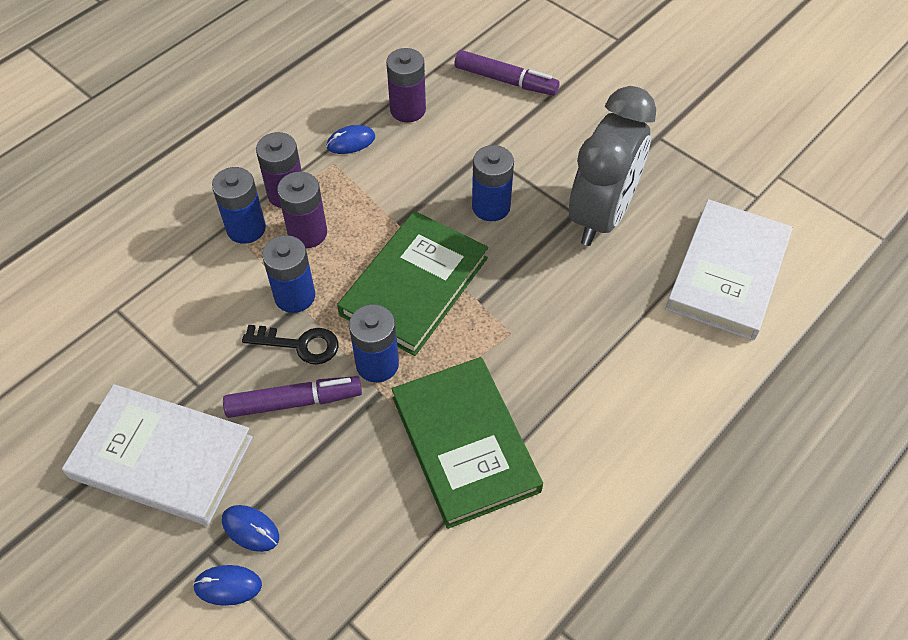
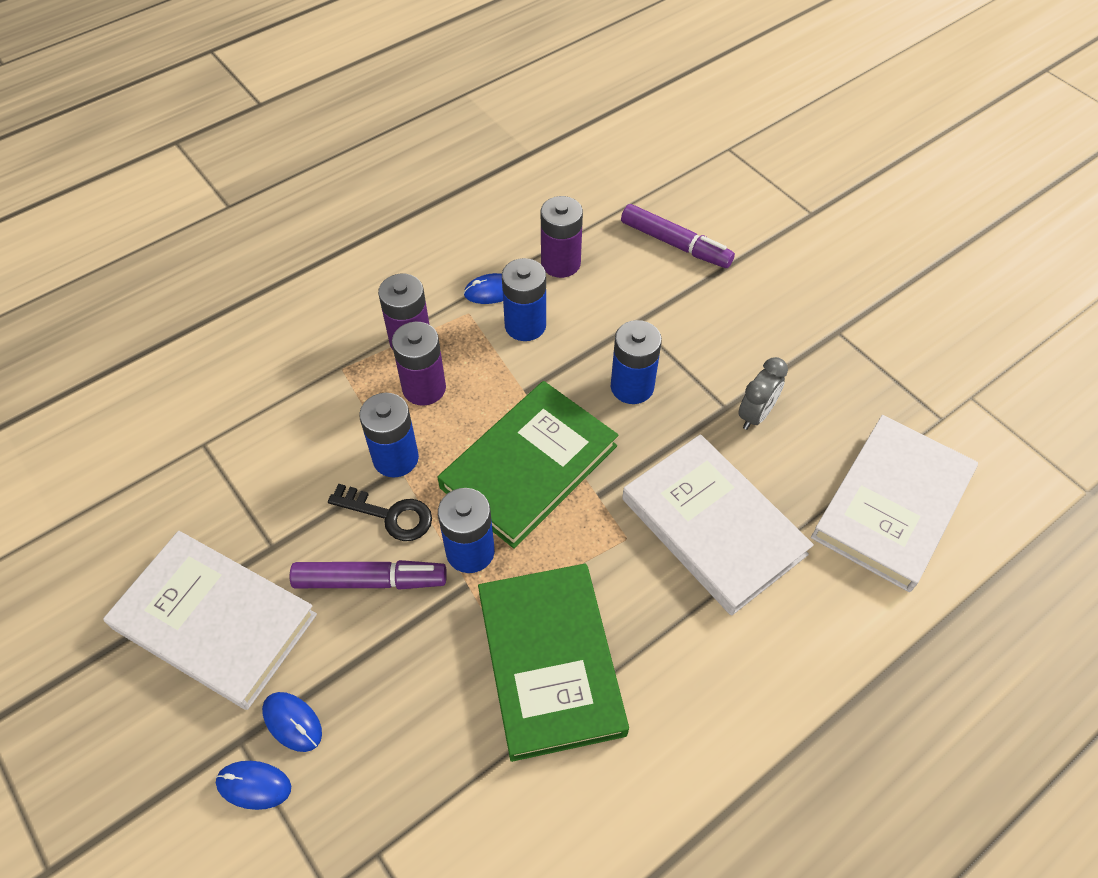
camera: 10 degrees right, 0 degrees up
(246, 228) = (359, 373): blue battery -> blue battery (525, 325)
(582, 312) = (713, 526): none -> white book
(601, 215) = (755, 414): grey clock -> grey clock, size x0.44

